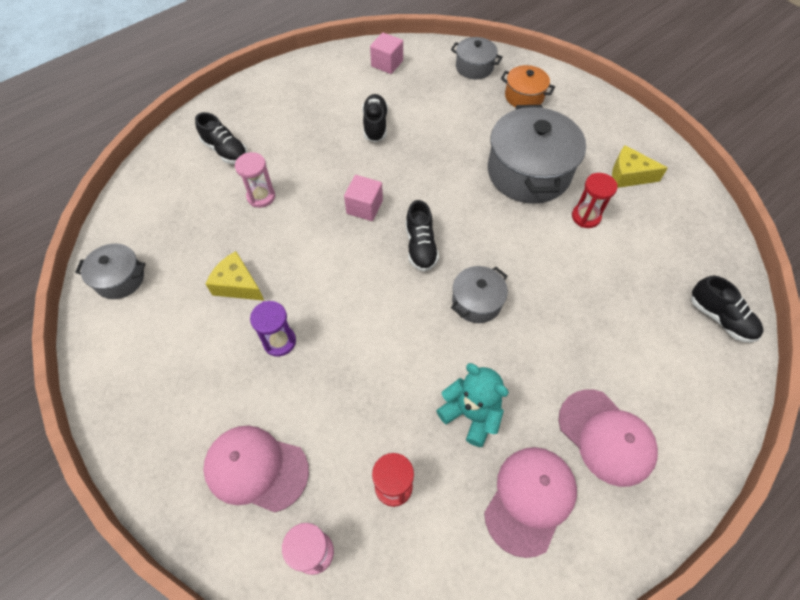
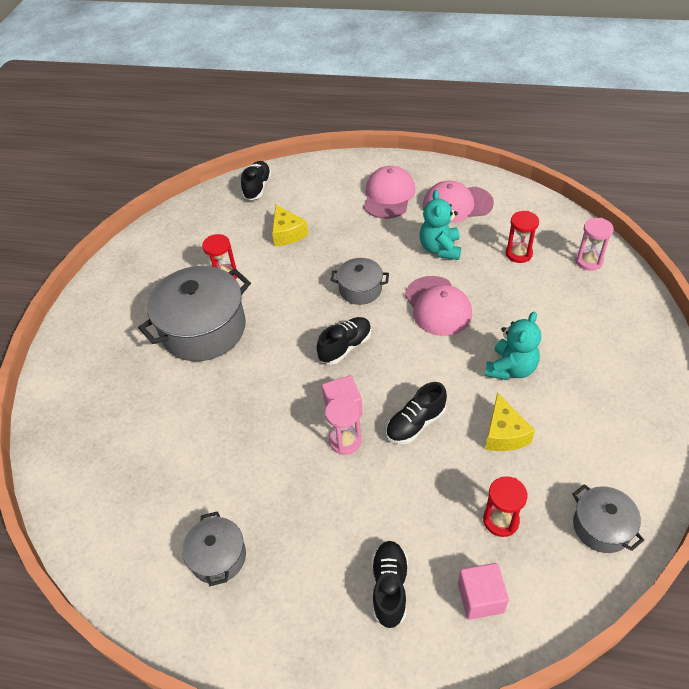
camera: 125 degrees left, 10 degrees down
(191, 230) = (501, 520): none -> red hourglass
(256, 468) = (590, 315): pink cap -> pink cap (438, 306)
(261, 197) = (410, 497): pink hourglass -> pink hourglass (345, 441)
(279, 341) = (510, 368): purple hourglass -> turquoise teddy bear
(375, 125) = (234, 476): black shoe -> black shoe (415, 423)
(387, 64) = (122, 539): pink cube -> pink cube (480, 598)
(474, 67) = (75, 451): grey pot -> grey pot (218, 557)
(524, 96) = (98, 385): orange pot -> none
(628, 175) = (157, 274): yellow cheese -> yellow cheese (287, 233)

